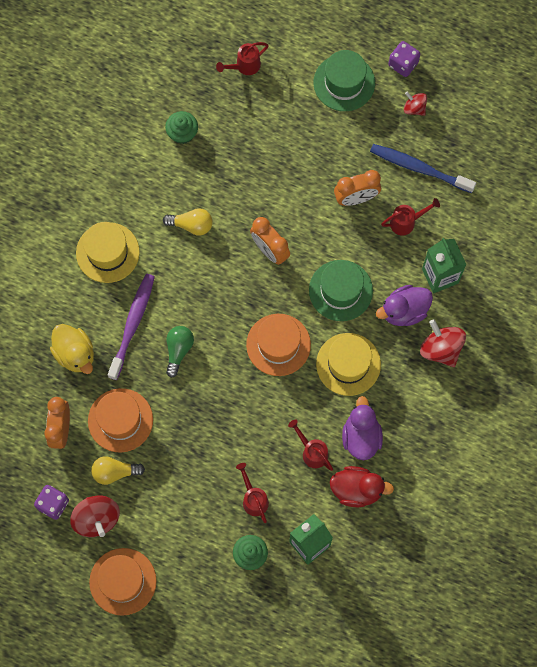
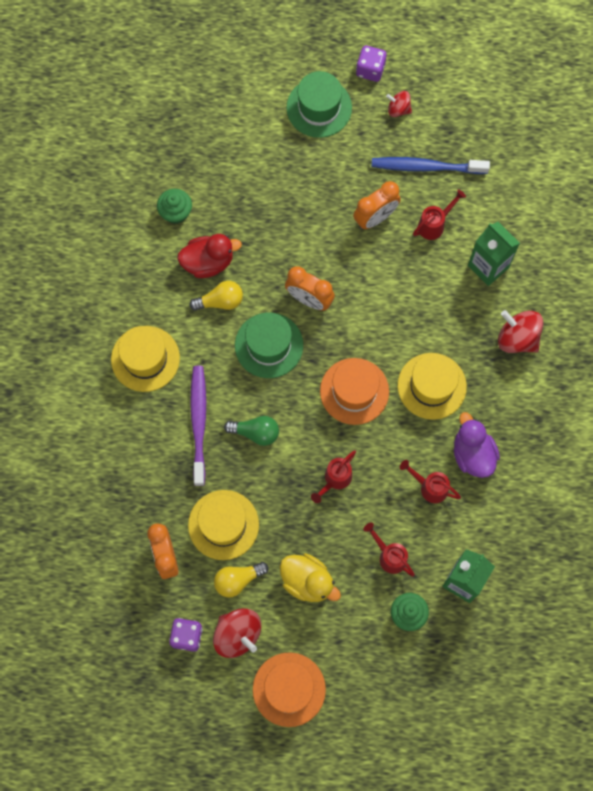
camera: 20 degrees left, 0 degrees up
(75, 354) = (151, 473): yellow duck -> yellow duck (307, 581)
(120, 420) = (223, 525): orange hat -> yellow hat
(178, 350) = (255, 432): green light bulb -> green light bulb turned 105 degrees clockwise
(244, 66) = (213, 124): red watering can -> red watering can (335, 479)
(340, 290) = (395, 315): green hat -> green hat (269, 345)
(357, 489) = (489, 509): red duck -> red duck (208, 262)
(404, 311) = (466, 313): purple duck -> none

